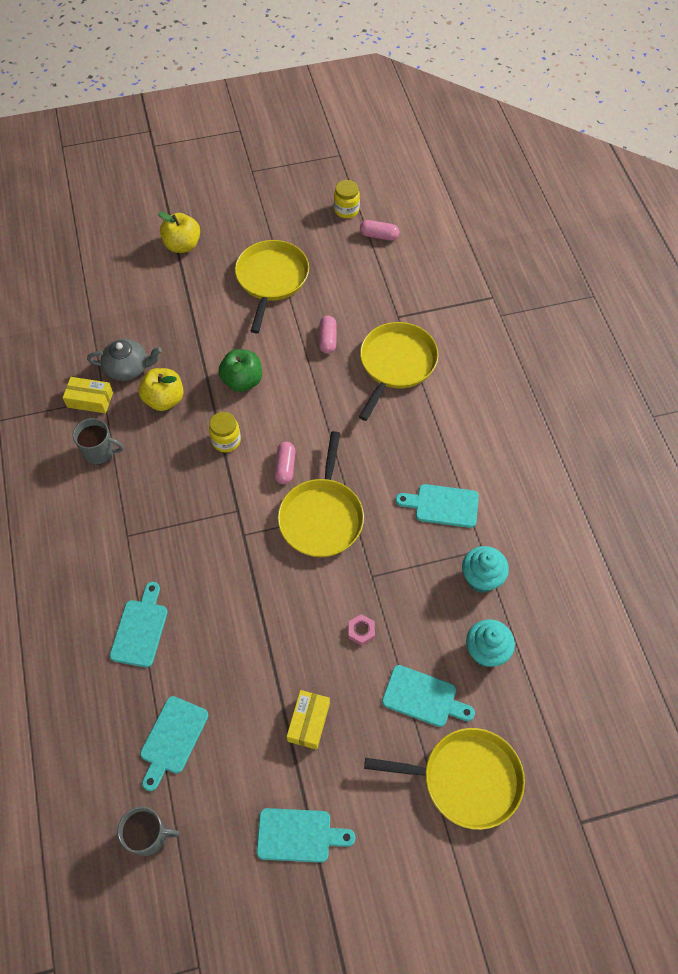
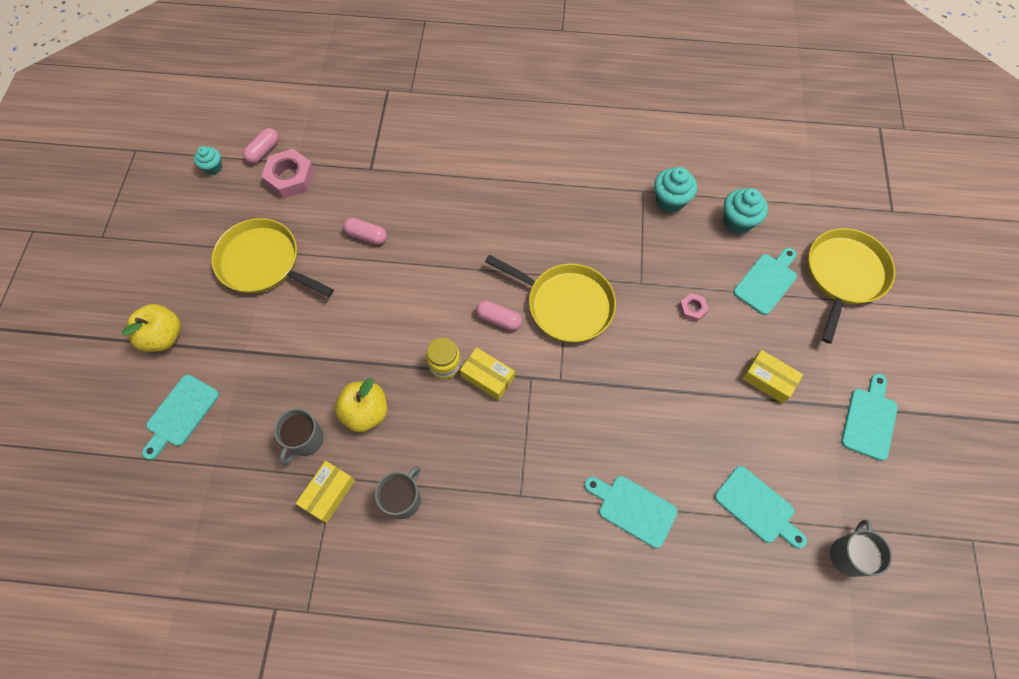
camera: 70 degrees left, 5 degrees up
(128, 368) = (305, 440): grey teapot -> grey mug
(226, 477) = (487, 377): none -> yellow box
(242, 381) = (379, 328): green apple -> none
(346, 210) = (213, 167): yellow jar -> turquoise cupcake
(361, 264) = (290, 178): none -> pink nut
(396, 364) = (424, 188): yellow pan -> none
(442, 505) = (590, 204): turquoise cutting board -> turquoise cutting board (180, 414)

